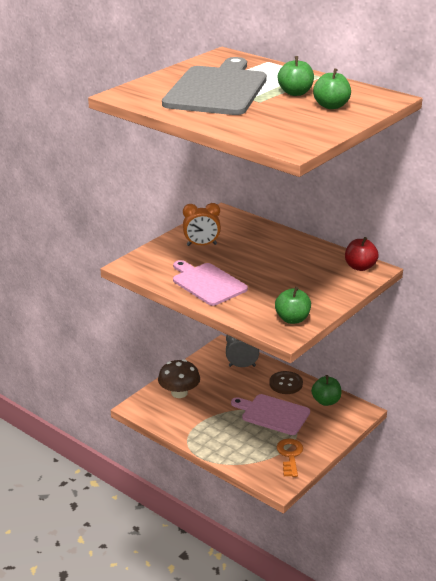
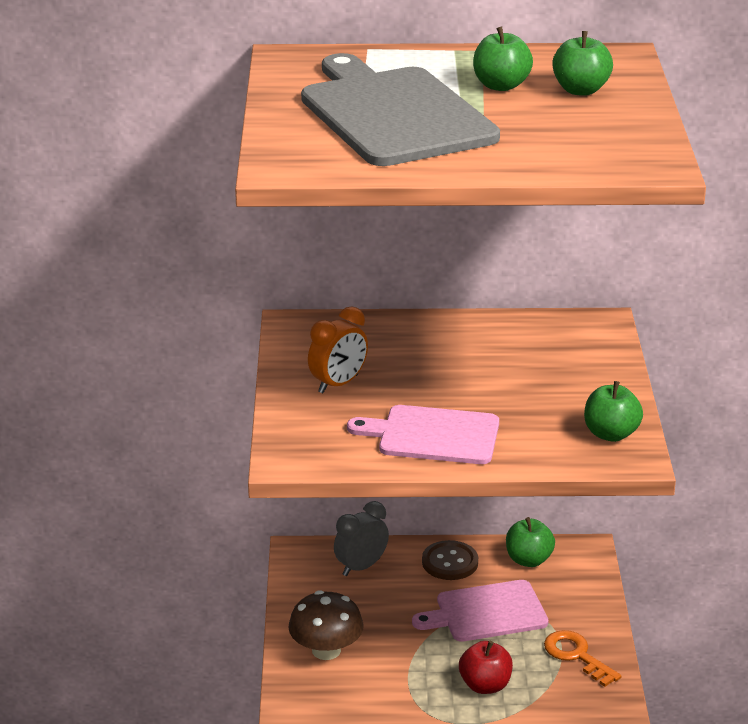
camera: 40 degrees left, 0 degrees up
(360, 267) = (582, 327): red apple -> red apple (485, 685)

